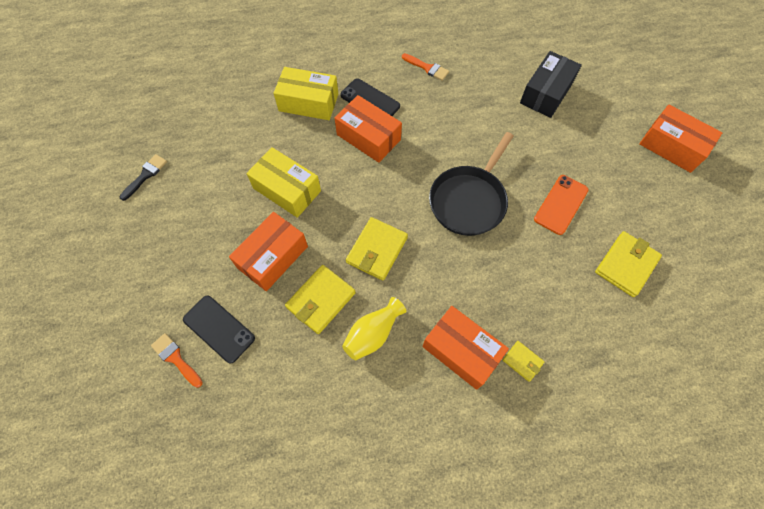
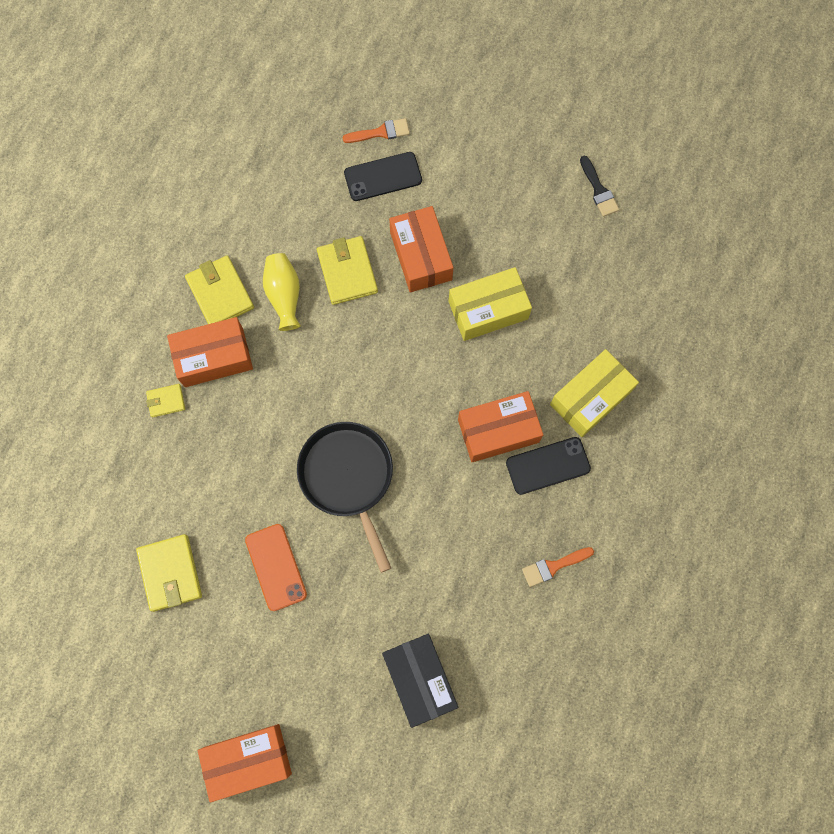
camera: 125 degrees right, 10 degrees up
(377, 250) = (360, 351): yellow wallet -> yellow wallet (220, 293)

